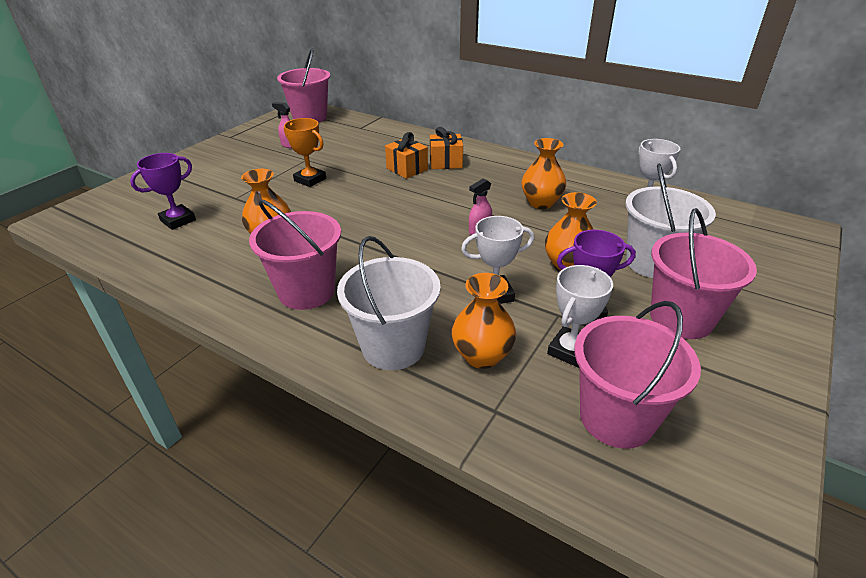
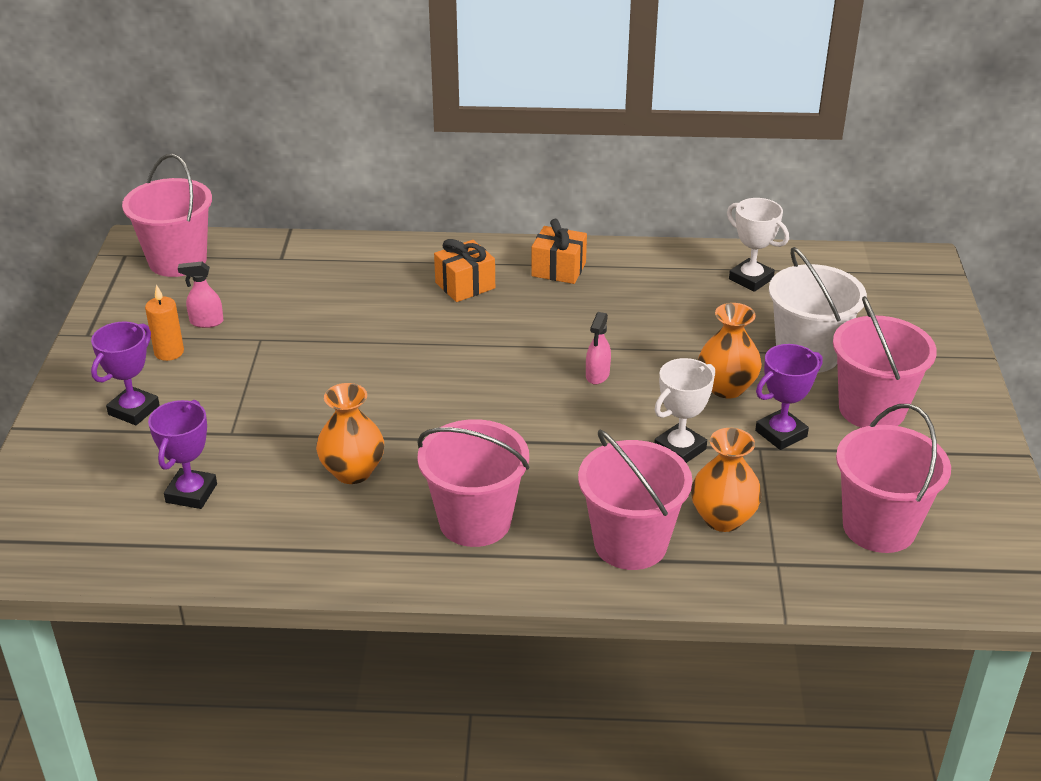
camera: 30 degrees left, 0 degrees up
(205, 173) = (134, 410): none -> purple trophy
(255, 153) = (169, 352): none -> orange candle
(310, 180) = (306, 371): orange trophy -> none
(393, 347) = (630, 543): white bucket -> pink bucket
(407, 169) = (423, 312): orange gift -> orange gift (558, 269)
(541, 203) = (635, 312): orange vase -> none
(570, 351) = (798, 481): white trophy -> none

